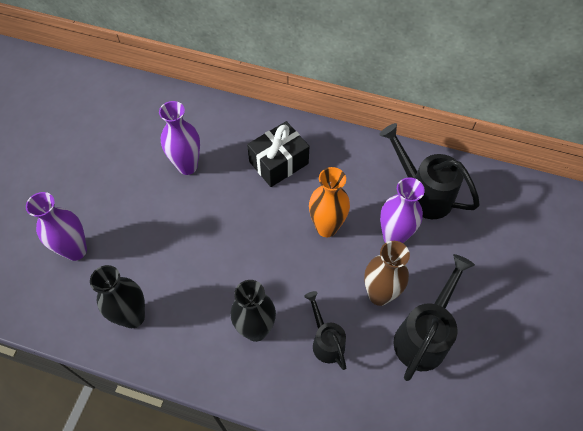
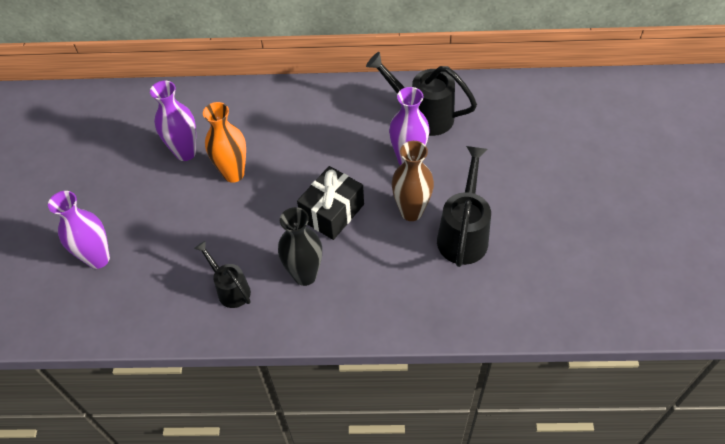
camera: 15 degrees left, 5 degrees down
(133, 317) = (179, 300): black vase -> none
(278, 162) = (276, 125): black gift -> black gift (332, 212)
(326, 227) = (342, 169): orange vase -> orange vase (233, 174)
(326, 341) = (375, 265): black watering can -> black watering can (230, 289)

